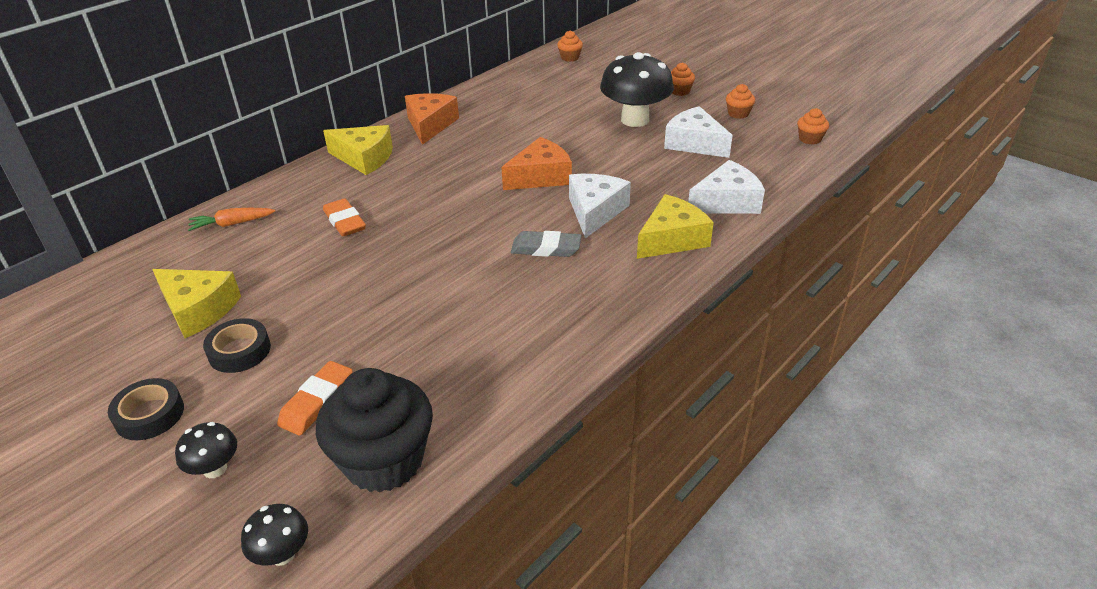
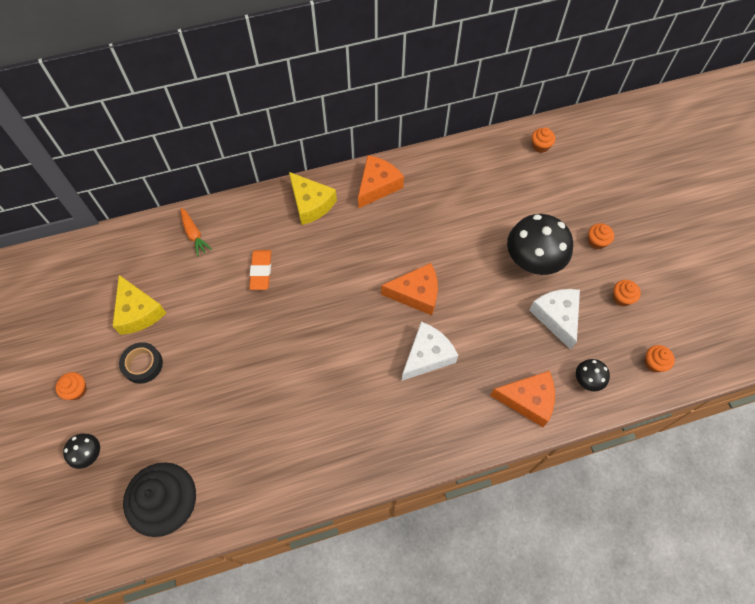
camera: 30 degrees right, 25 degrees up
(149, 415) = (76, 390): black tape -> orange cupcake
(232, 224) = (194, 234): orange carrot -> orange carrot turned 135 degrees counterclockwise
(282, 554) = (92, 537): black mushroom -> black mushroom (587, 380)
(317, 402) = (161, 435): orange eraser -> none
(546, 248) = (369, 376): grey eraser -> none
(672, 239) = (459, 417): yellow cheese -> none
(726, 202) = (528, 400): white cheese -> orange cheese

